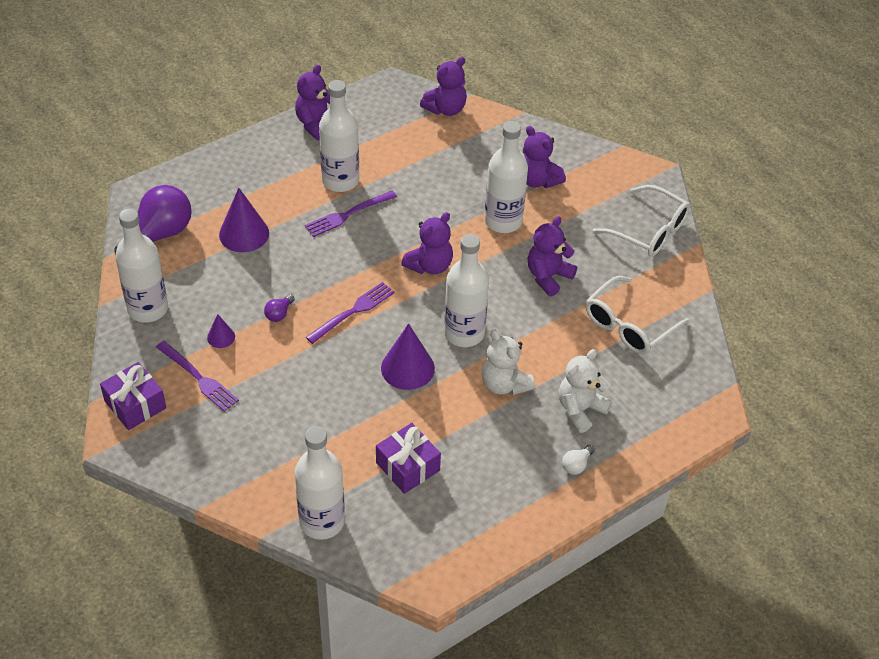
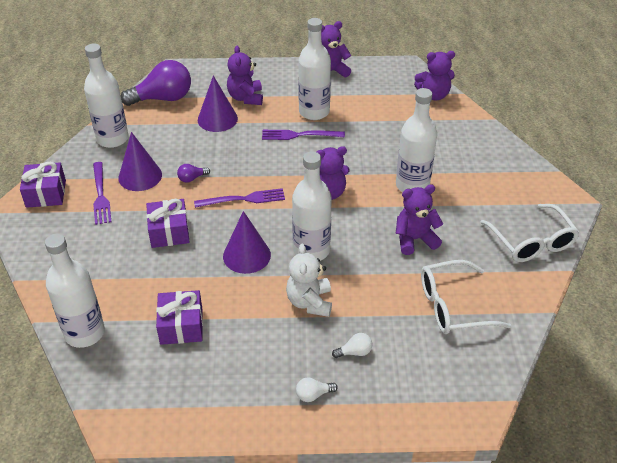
camera: 35 degrees right, 5 degrees down
(221, 337) = (140, 176): purple cone -> purple cone, size x1.91
(309, 381) = (169, 232): none -> purple gift
(538, 180) = (465, 168): purple teddy bear -> purple teddy bear (246, 98)
(580, 409) = (355, 352): white teddy bear -> white light bulb

